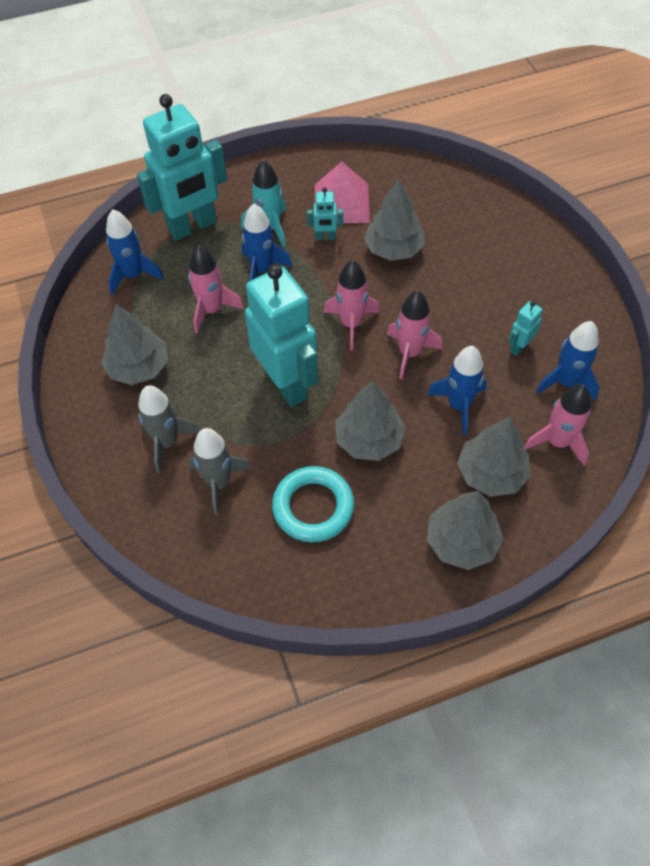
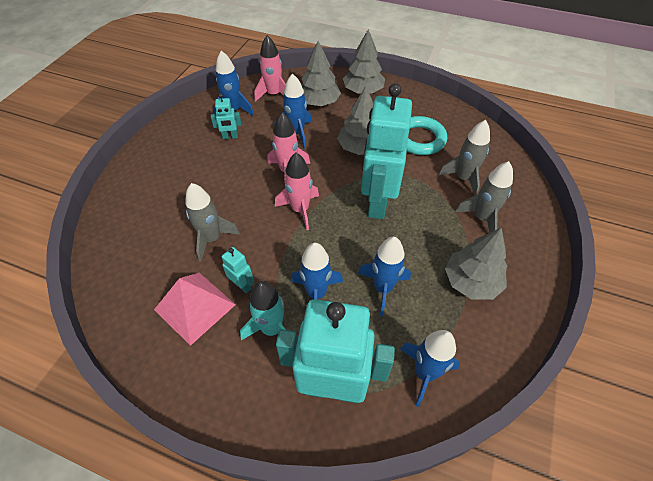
camera: 140 degrees left, 5 degrees down
(212, 310) = (383, 288): pink rocket -> blue rocket
(393, 249) = (212, 239): grey tree -> grey rocket

